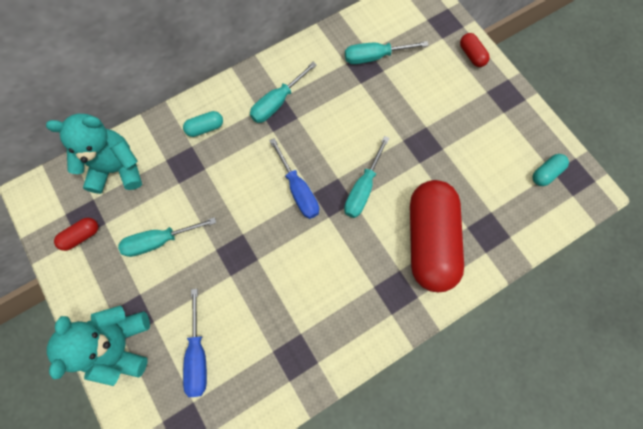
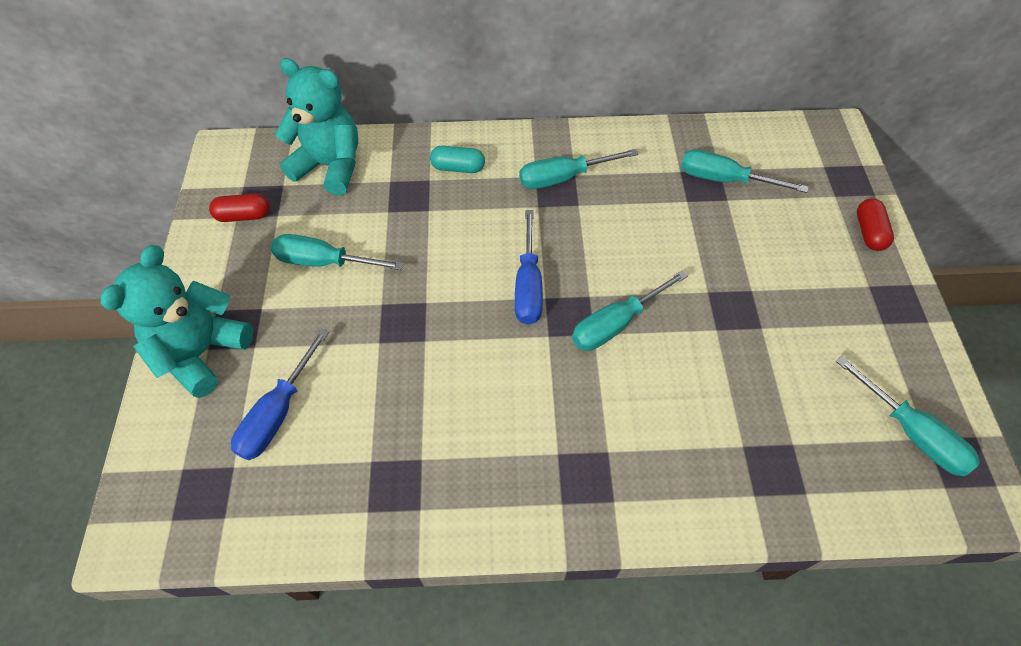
camera: 30 degrees right, 15 degrees down
(429, 240) = (675, 434): red capsule -> none
(545, 173) = (912, 433): turquoise capsule -> turquoise screwdriver

